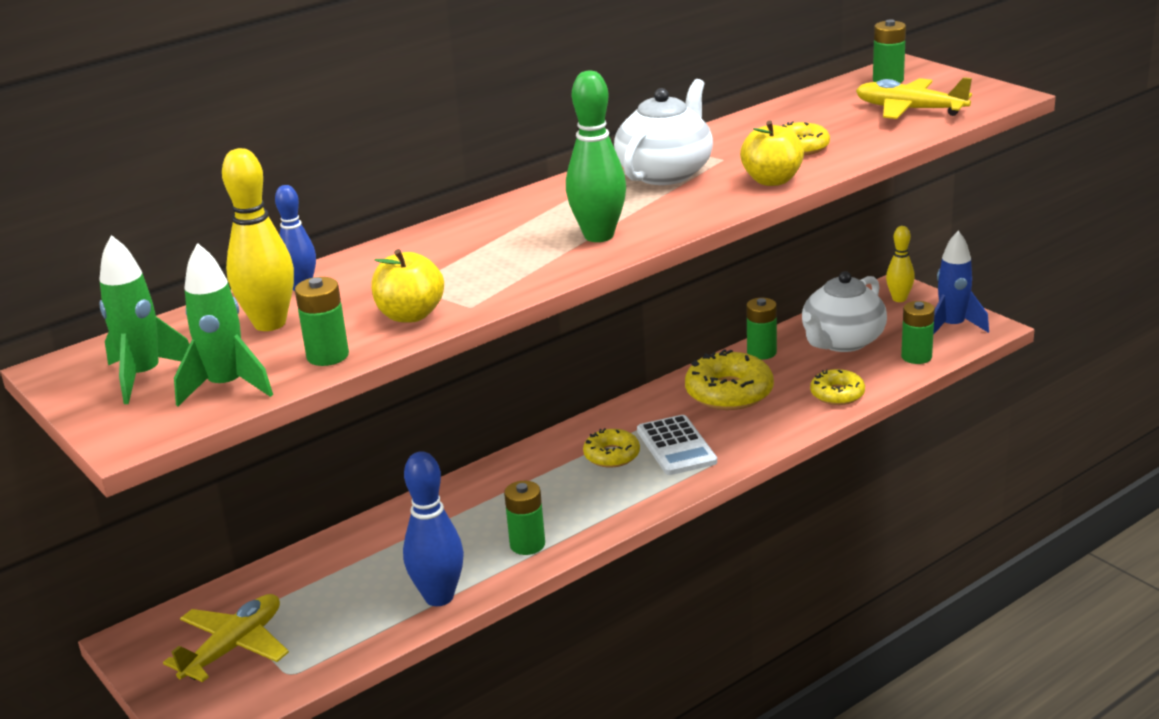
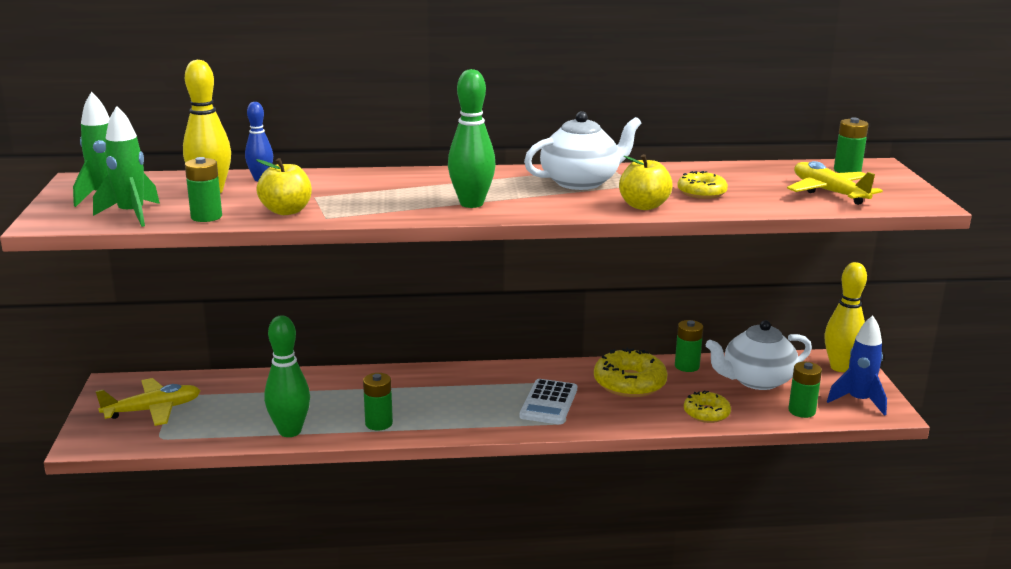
camera: 30 degrees right, 5 degrees down
(439, 597) = (290, 431): blue bowling pin -> green bowling pin
(612, 455) = (500, 392): yellow donut -> none
(899, 299) = (840, 367): yellow bowling pin -> yellow bowling pin, size x1.62

